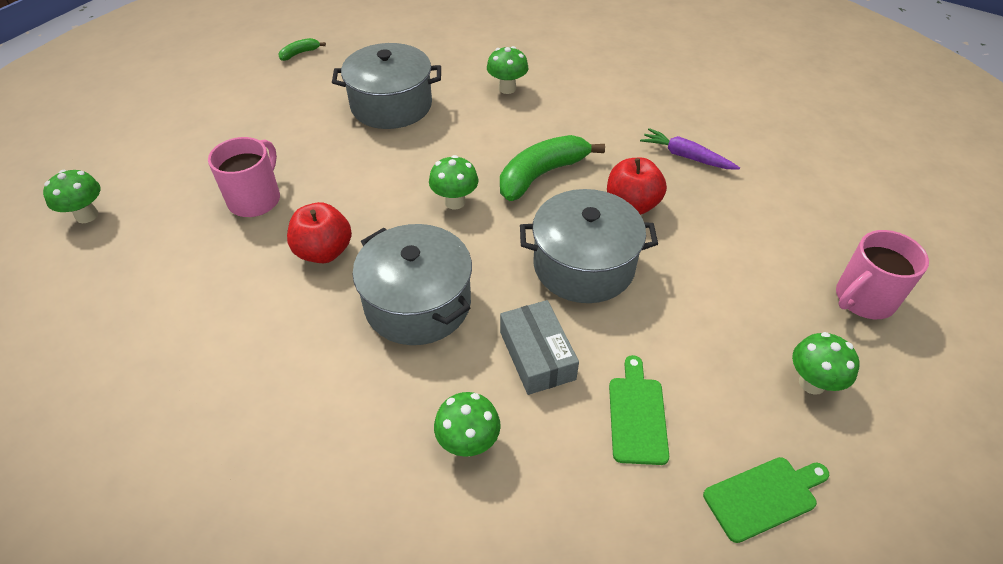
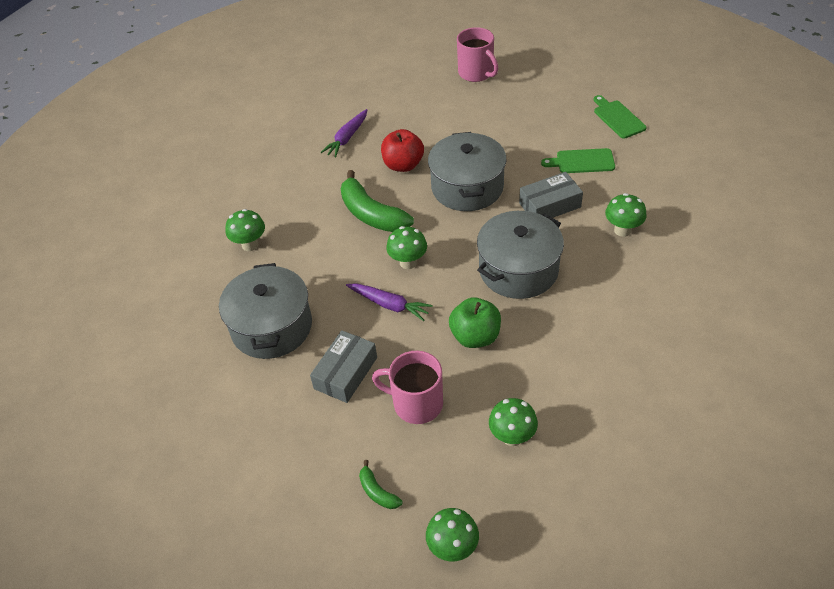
camera: 90 degrees left, 0 degrees up
(300, 53) = (163, 430): green banana -> green banana (377, 492)
(315, 152) = (345, 373): none -> grey box
(324, 251) = (475, 336): red apple -> green apple
(394, 185) = (389, 305): none -> purple carrot
(812, 383) = (542, 97): green mushroom -> green mushroom (512, 437)

